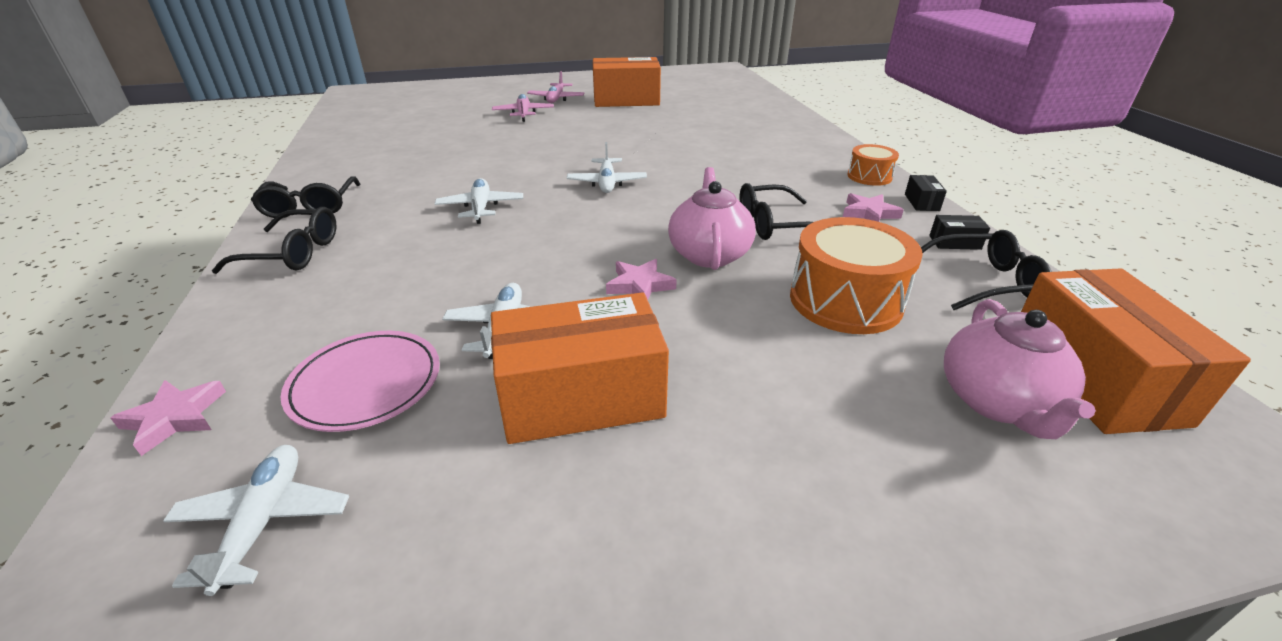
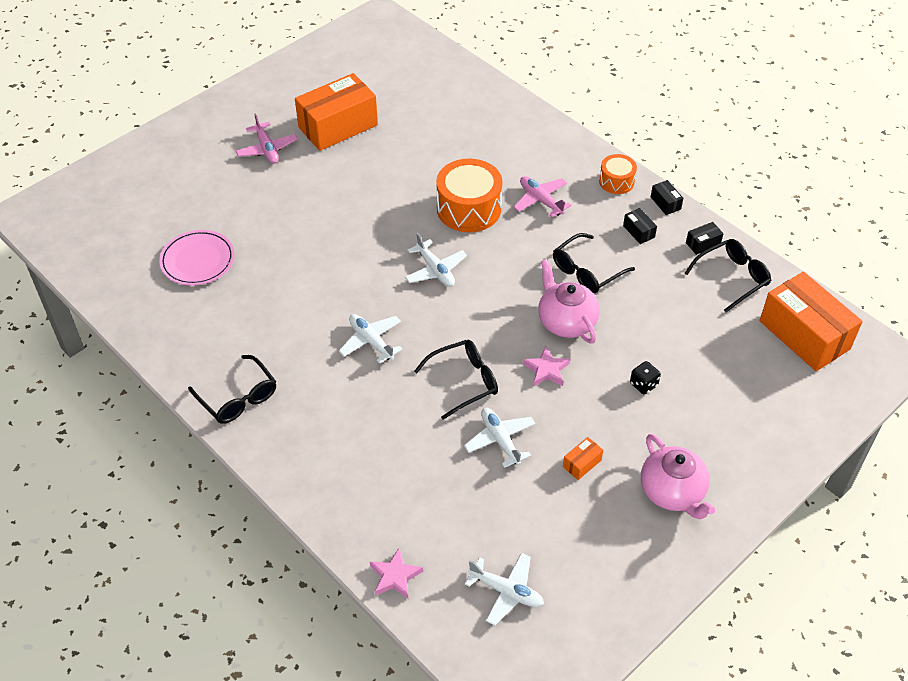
camera: 30 degrees left, 15 degrees up
(263, 522) = (506, 591): white plane -> white plane turned 150 degrees clockwise
(293, 253) = (293, 446): black glasses -> black glasses (464, 381)
(366, 384) = (467, 510): pink plate -> pink plate (198, 260)
(523, 114) = (264, 190): pink plane -> pink plane (541, 200)
(581, 397) = (582, 463): orange box -> orange box, size x0.40
(762, 343) = (643, 384): none -> black dice
(845, 300) = (667, 329): orange drum -> orange drum (469, 209)
(869, 213) = (638, 231): pink star -> black box
(997, 402) = (768, 372): pink teapot -> pink teapot (672, 492)

